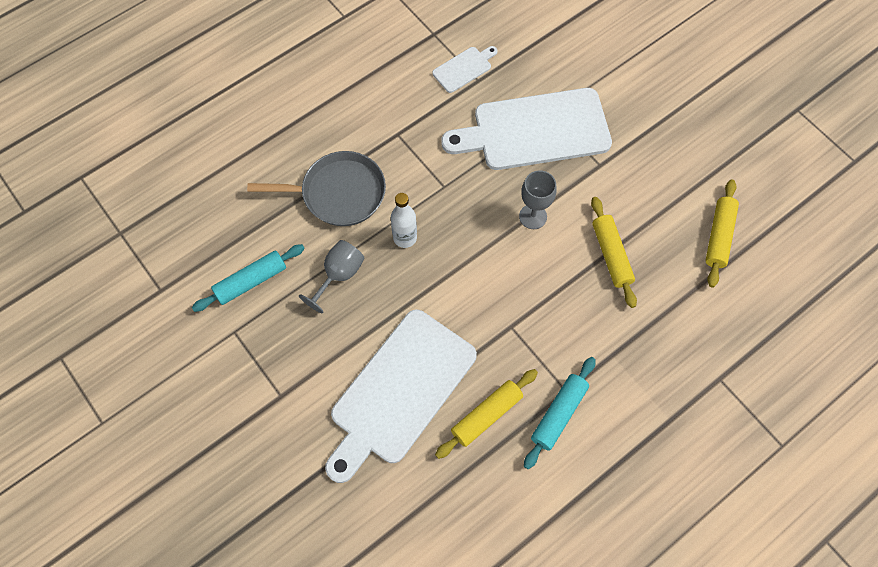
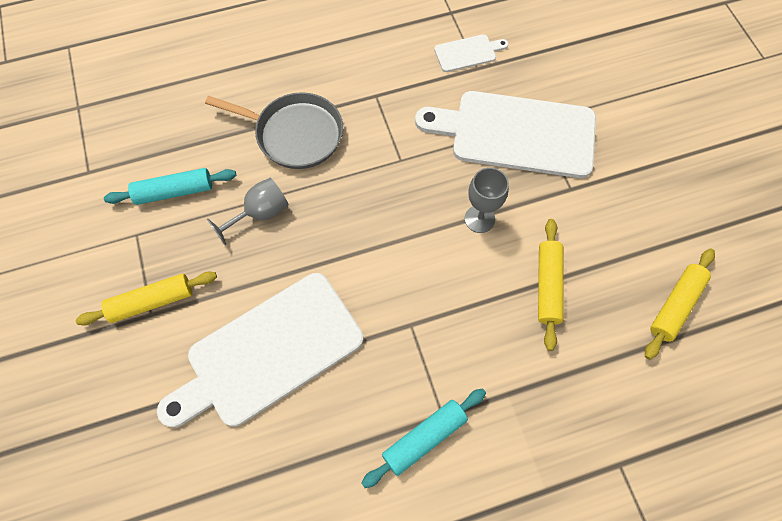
camera: 20 degrees right, 0 degrees up
(405, 238) = (340, 198): white bottle -> none
(486, 415) = (347, 411): yellow rolling pin -> yellow rolling pin (152, 302)

